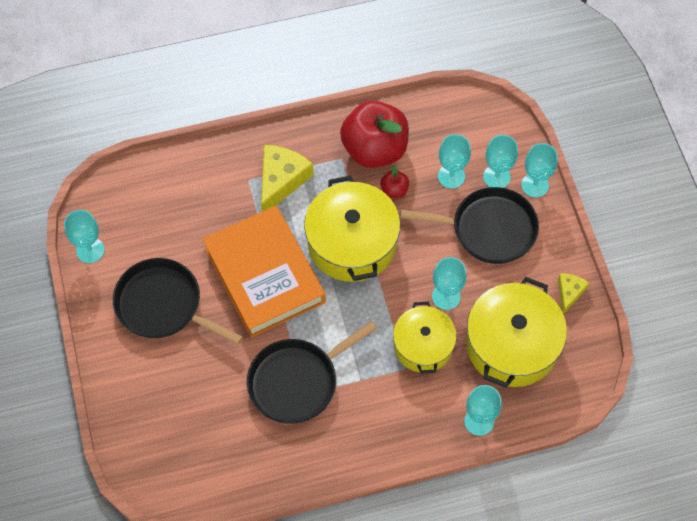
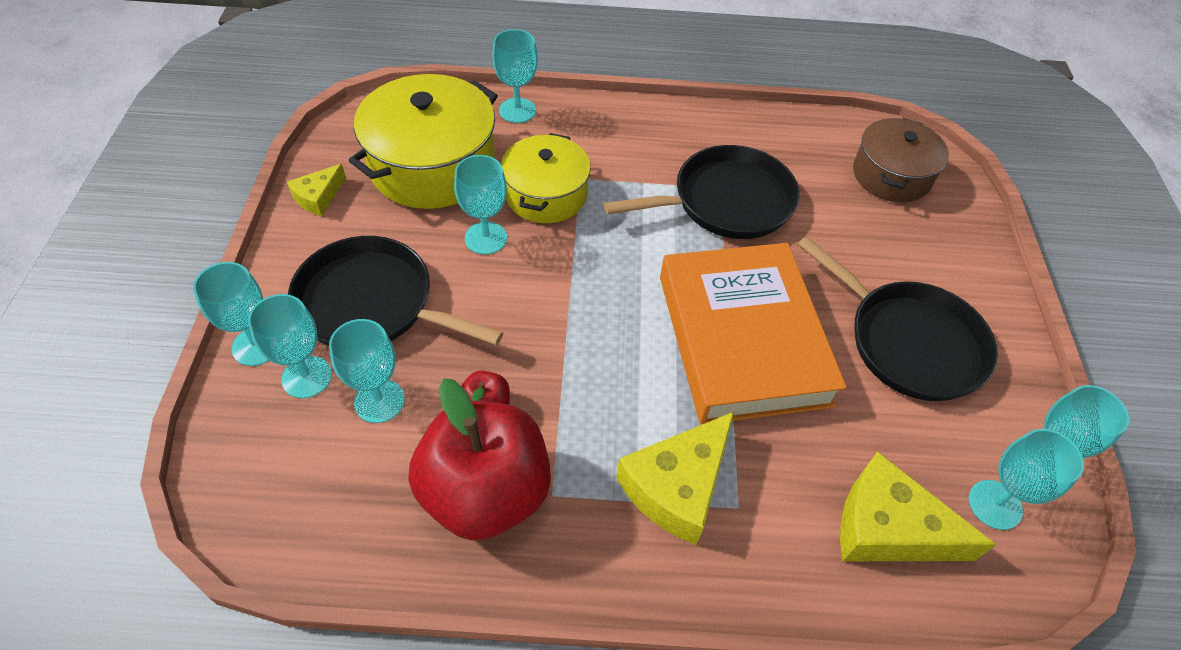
camera: 165 degrees left, 10 degrees down
(116, 220) = (995, 504): none -> turquoise goblet
(171, 192) = (888, 528): none -> yellow cheese
(179, 450) = (891, 175): none -> brown pot
(352, 243) = (590, 345): yellow pot -> none

